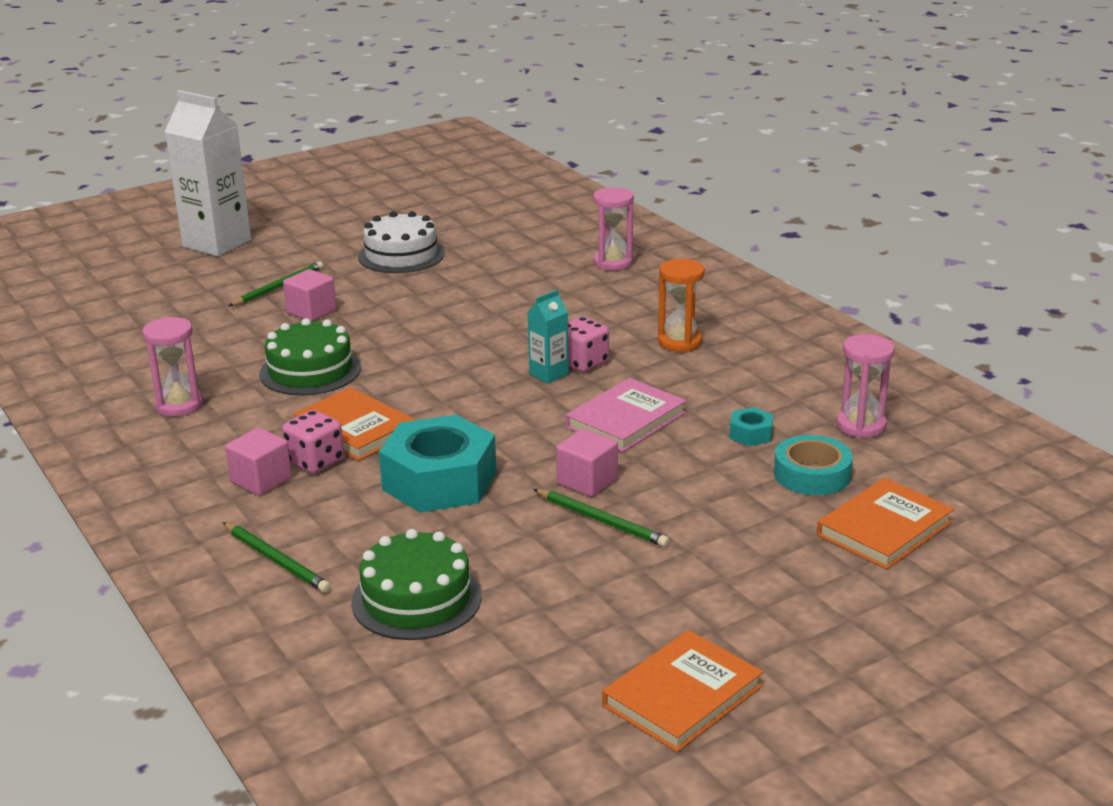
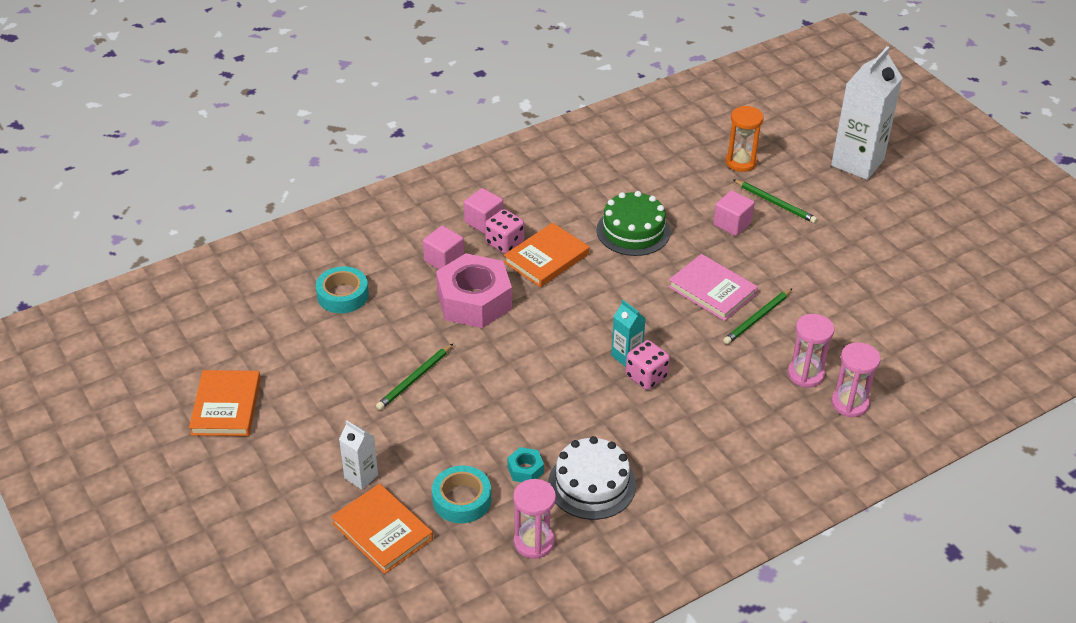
camera: 90 degrees right, 15 degrees up
(179, 405) = (583, 176): pink hourglass -> pink hourglass (805, 374)
(276, 560) = (392, 236): green pencil -> green pencil (757, 318)
(401, 255) = (848, 267): white cake -> white cake (592, 484)
(416, 599) = (342, 295): green cake -> turquoise tape
(439, 481) = (474, 301): turquoise nut -> pink nut
(587, 481) = (465, 373): pink cube -> pink cube (444, 260)
(626, 420) = (551, 398): pink book -> pink book (712, 290)
(679, 342) = (685, 439): orange hourglass -> orange hourglass (741, 162)
(682, 696) = (226, 406): orange book -> orange book turned 45 degrees clockwise
(796, 552) = (361, 476): none -> white carton

